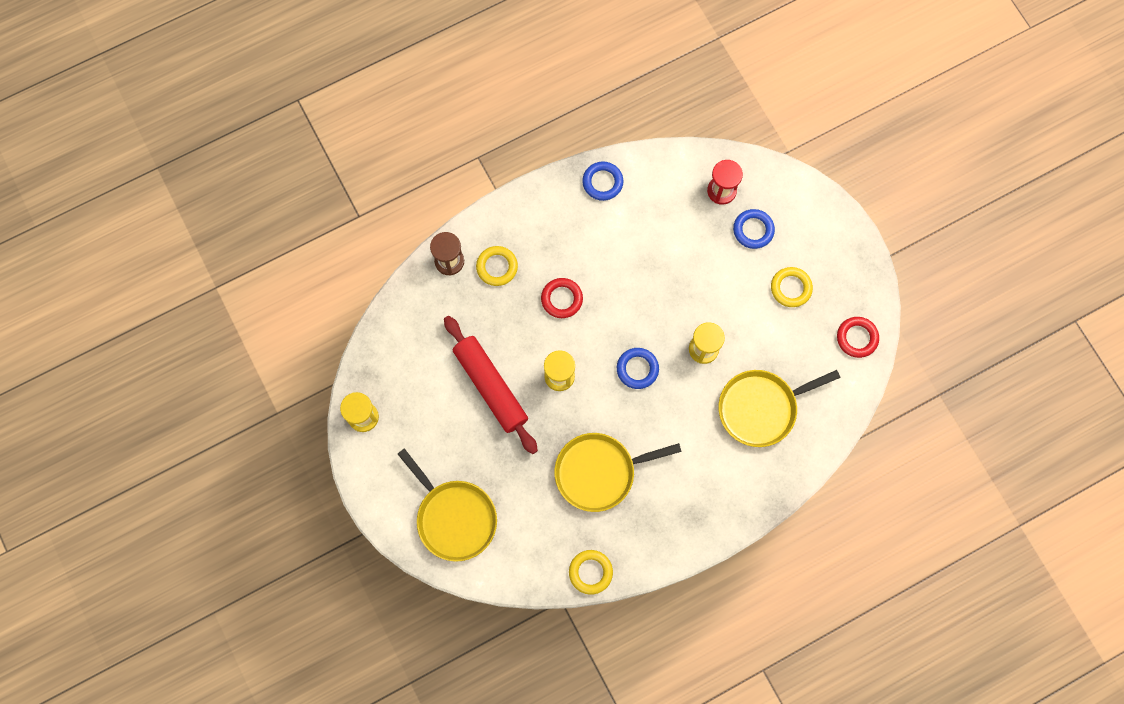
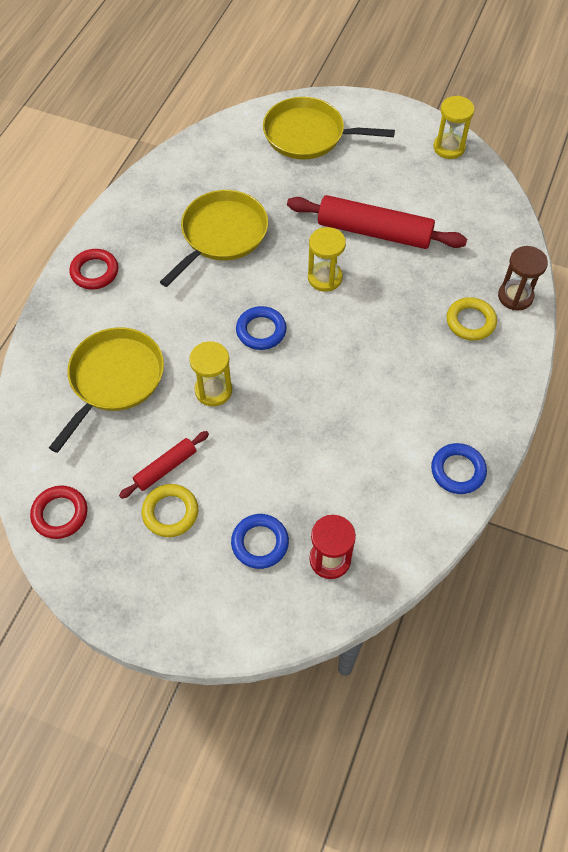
camera: 140 degrees right, 15 degrees down
(562, 299) = (386, 338): red ring -> red ring (94, 272)
(590, 572) = (165, 169): yellow ring -> none
(773, 319) = (165, 467): none -> red rolling pin

